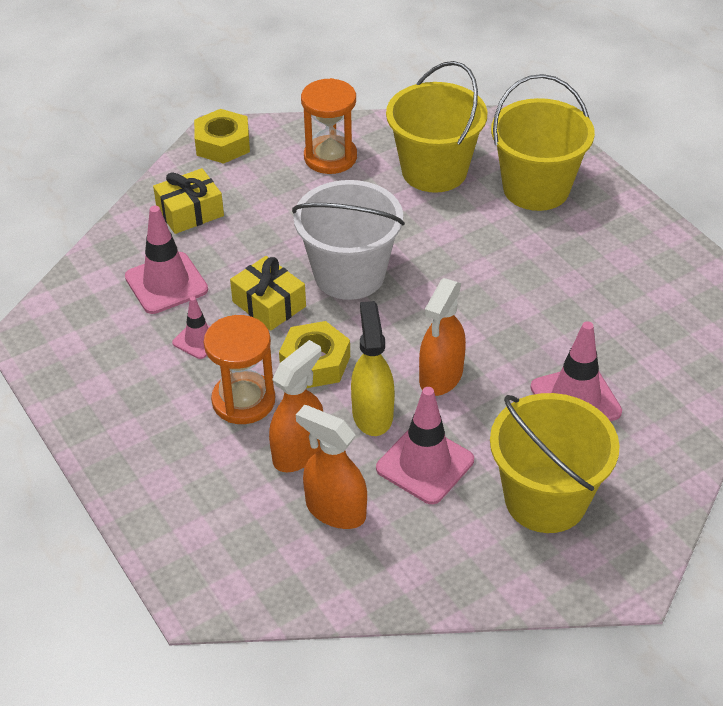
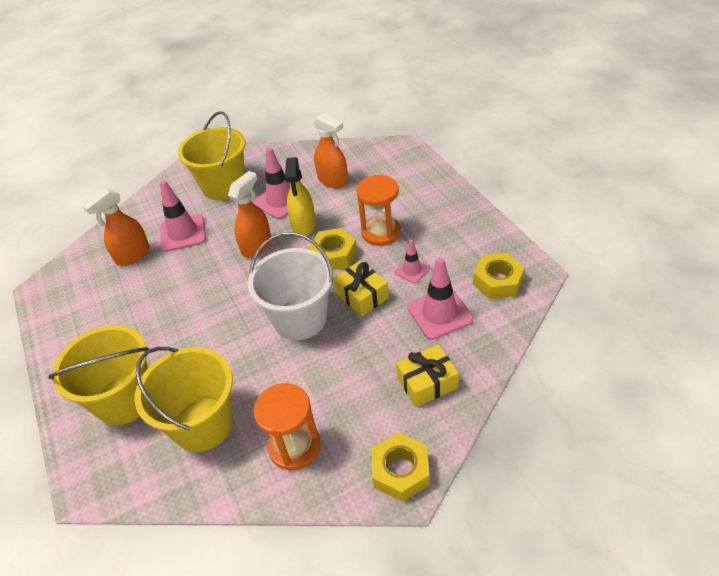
camera: 170 degrees left, 0 degrees up
(81, 325) = (497, 281): none -> yellow nut
(298, 451) = (349, 206): orange spray bottle -> orange spray bottle (132, 255)

